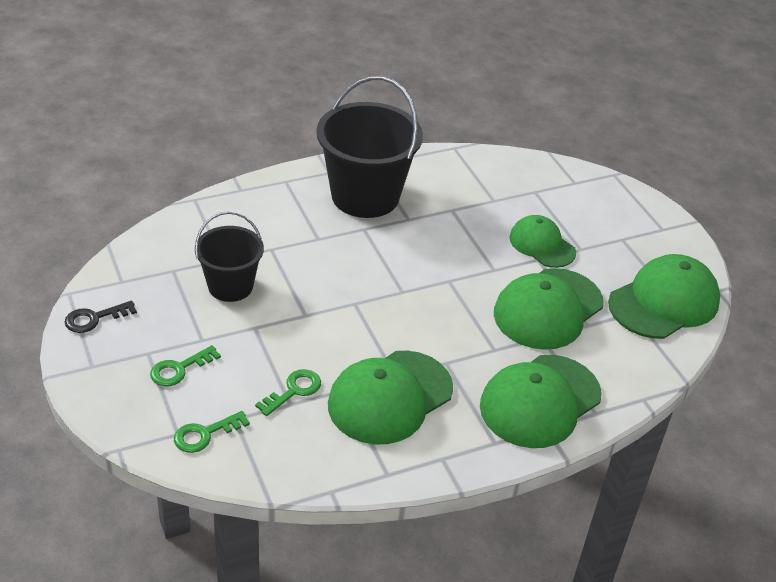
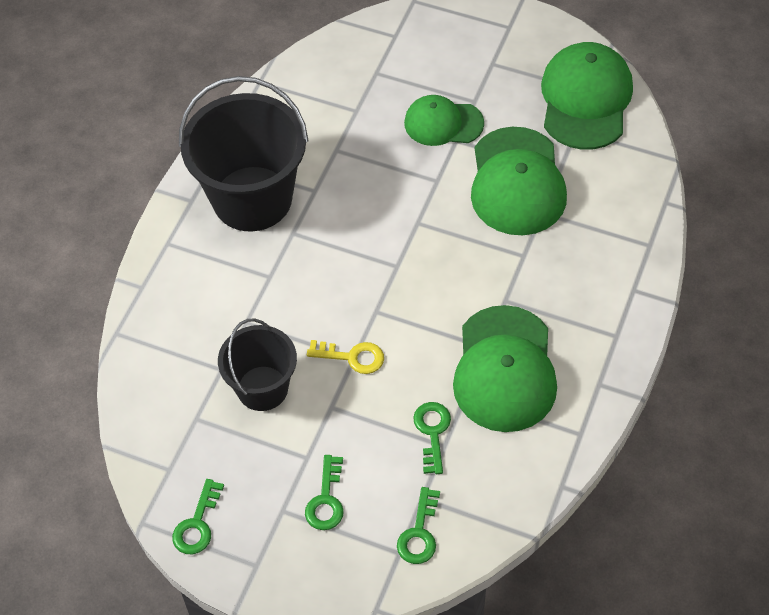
camera: 40 degrees left, 15 degrees up
(94, 318) = (197, 524): black key -> green key
(305, 313) = (352, 357): none -> yellow key
(540, 401) = (604, 271): green cap -> none

